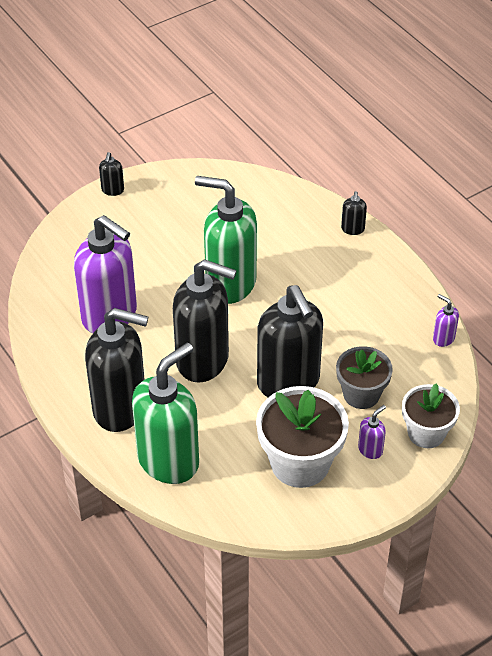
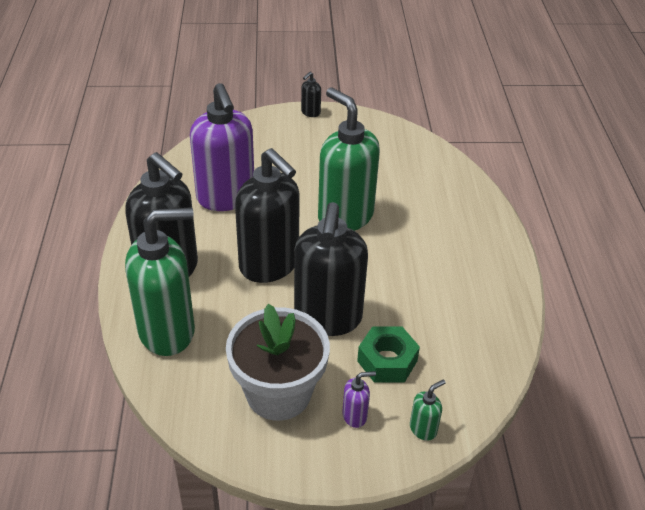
camera: 30 degrees right, 5 degrees down
(352, 229) = (490, 220): black soap dispenser -> none
(361, 394) = (387, 361): grey flower pot -> green nut
(426, 433) = (423, 429): white flower pot -> green soap dispenser
(443, 338) = (508, 349): purple soap dispenser -> none

